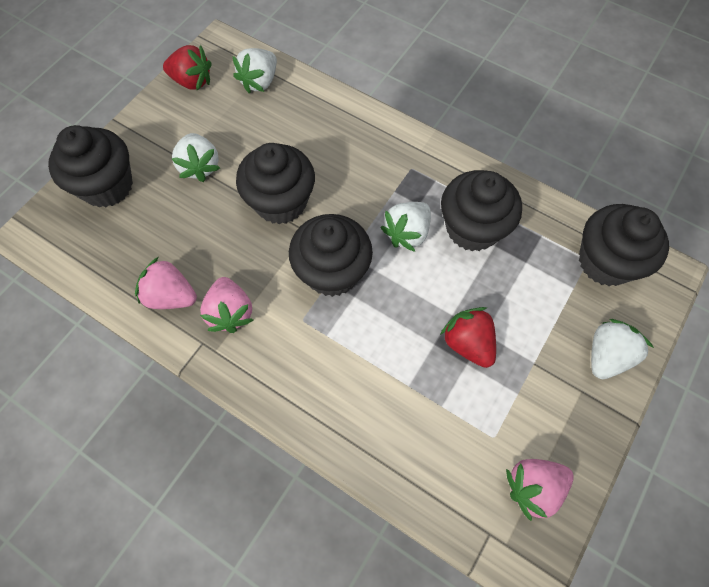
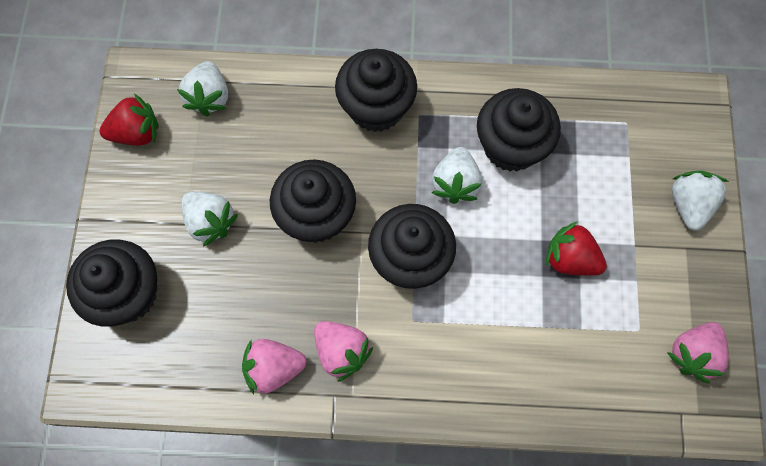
camera: 30 degrees left, 5 degrees up
(605, 261) = (642, 117): black cupcake -> black cupcake (376, 107)

